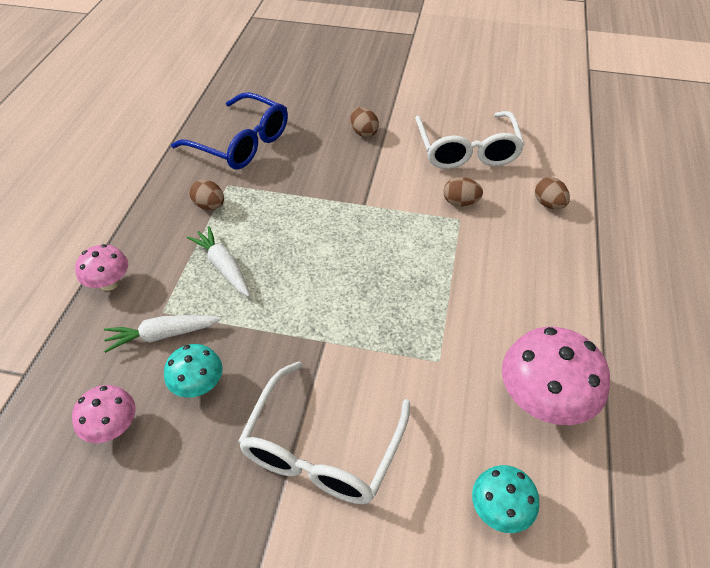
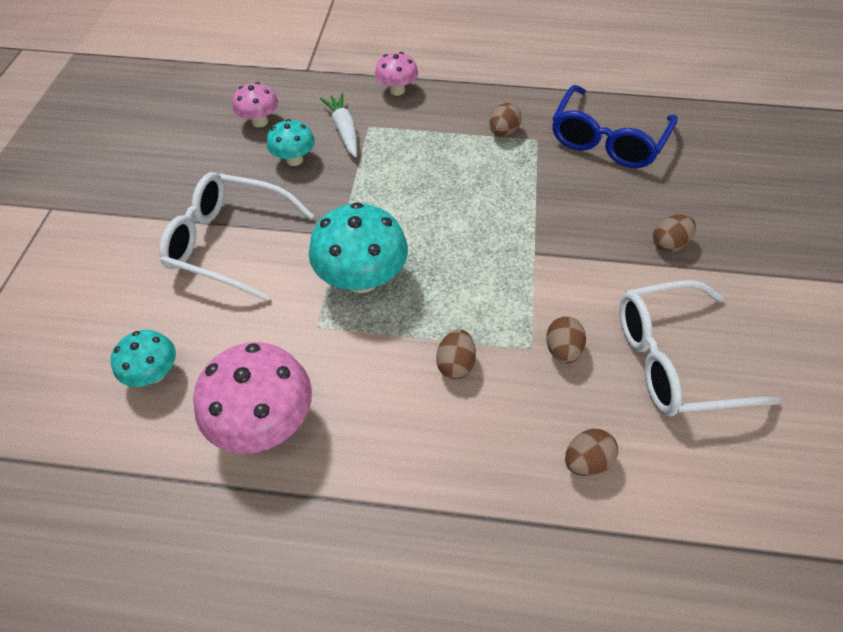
camera: 85 degrees right, 5 degrees up
(223, 266) = (424, 154): white carrot -> none
(384, 324) = (362, 279): none -> turquoise mushroom
(475, 264) = (455, 364): none -> brown egg

